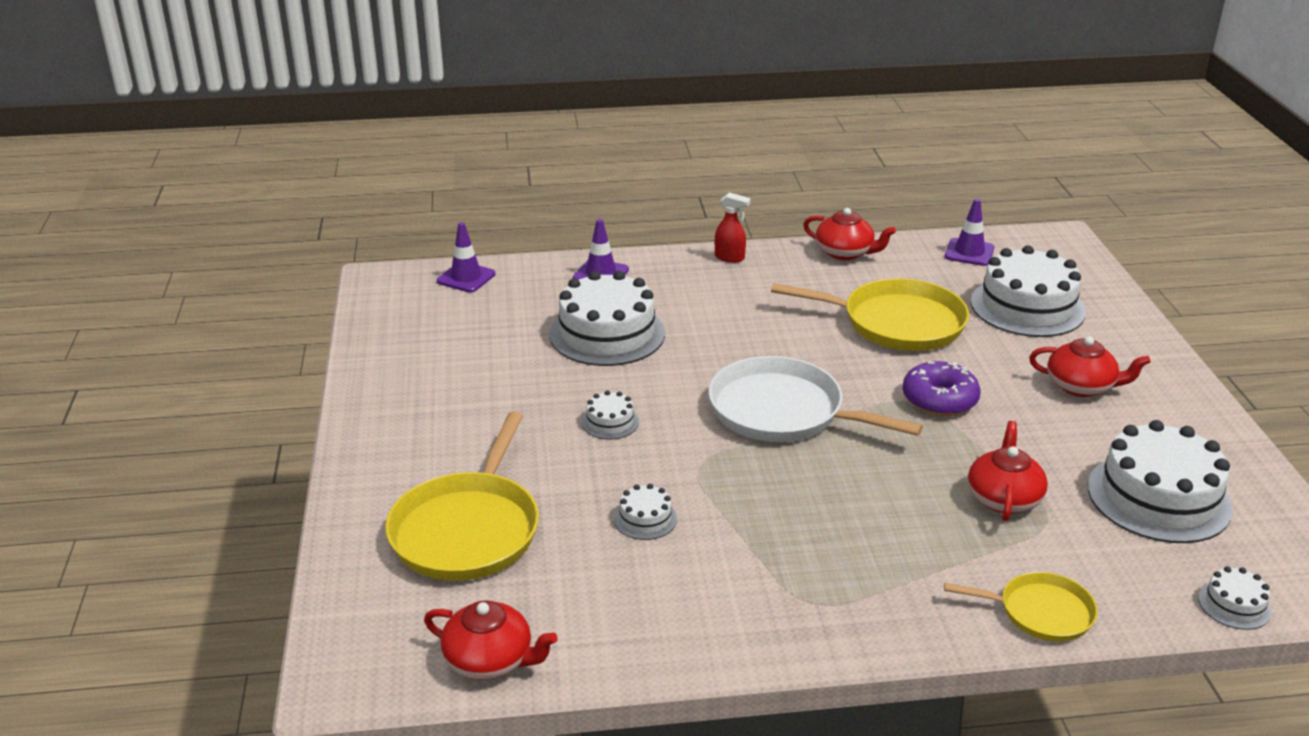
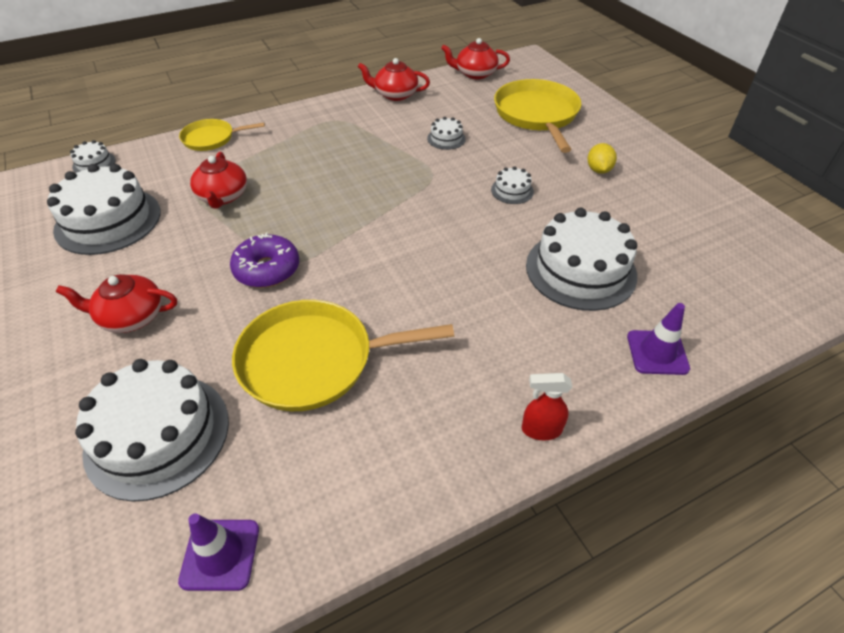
camera: 160 degrees right, 15 degrees up
(466, 278) = (774, 307): purple traffic cone -> none
(475, 423) = (598, 170): none -> yellow lemon
(782, 411) = (393, 227): white pan -> none
(845, 253) = (400, 492): red teapot -> red teapot (395, 94)

